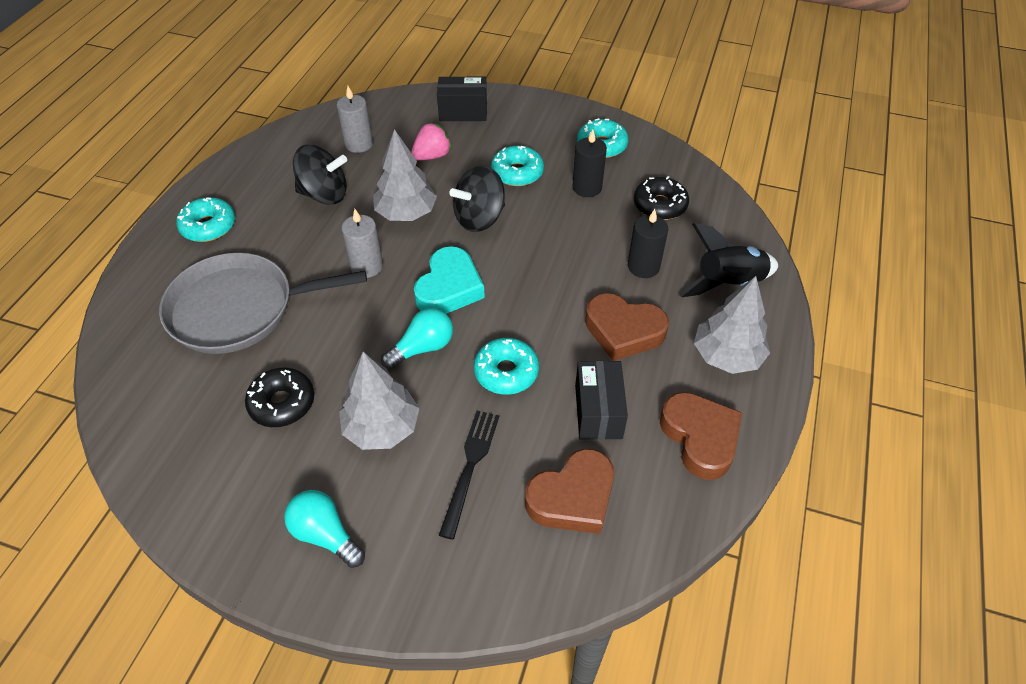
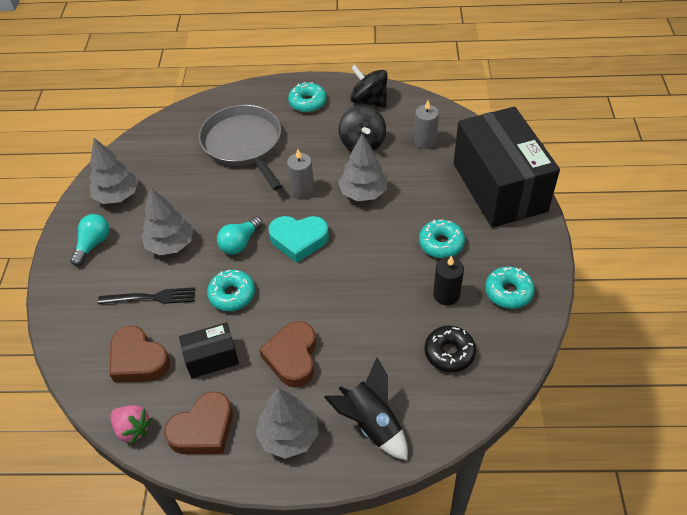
camera: 75 degrees right, 0 degrees up
(237, 486) = (117, 195): none -> grey tree
(282, 403) = (178, 192): black donut -> none
(423, 348) = (240, 243): turquoise light bulb -> turquoise light bulb turned 90 degrees clockwise
(432, 156) = (433, 186): pink strawberry -> pink strawberry (133, 429)
(463, 111) = (499, 187): black box -> black box, size x2.23
(479, 218) = (377, 235): black spinning top -> black spinning top (369, 101)
(643, 267) = (367, 356): black candle -> none

